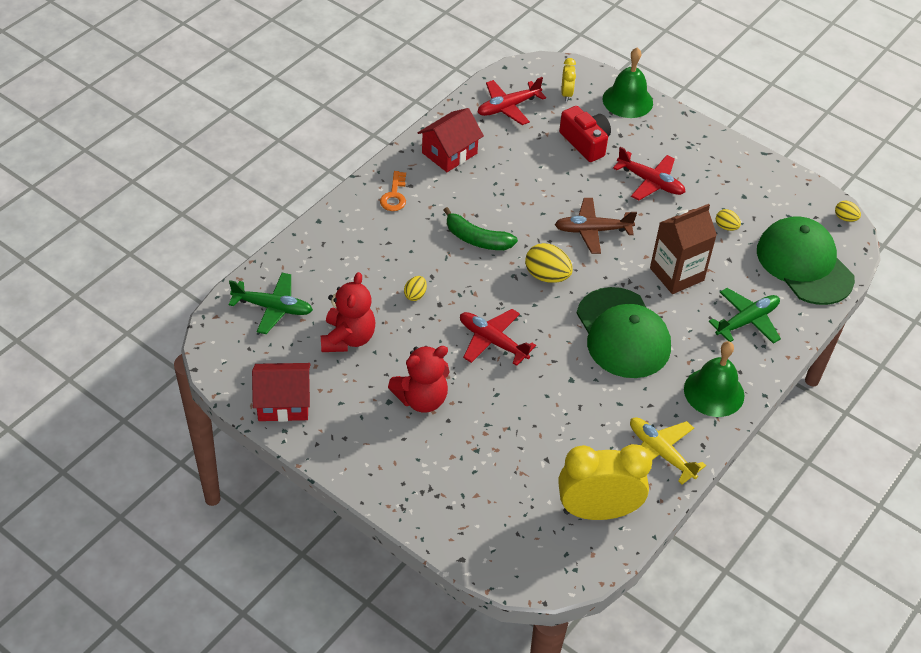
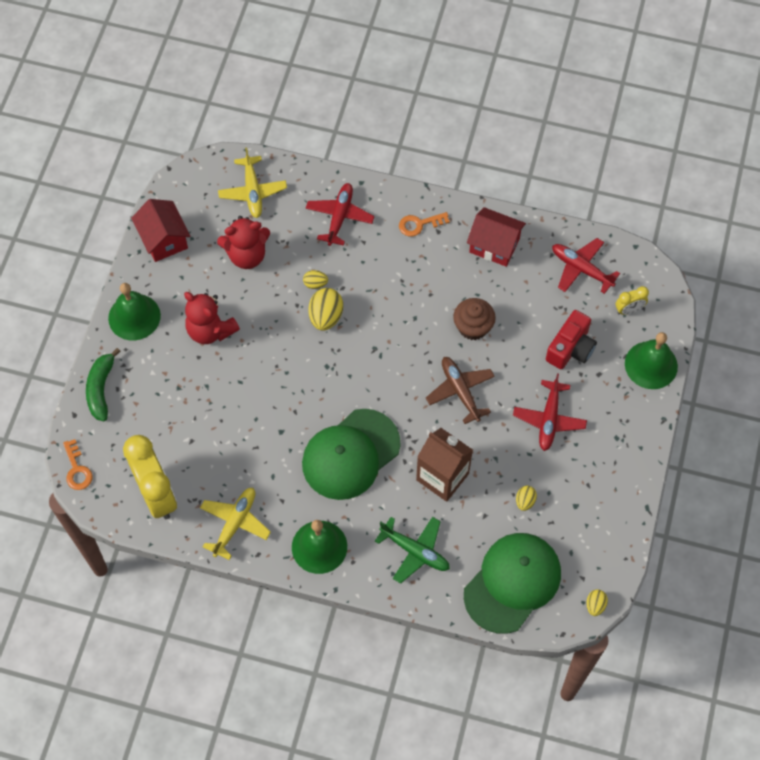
camera: 70 degrees right, 15 degrees up
(273, 308) = (253, 192): green plane -> yellow plane
(366, 461) = (134, 317): none -> green bell
(477, 239) = (402, 305): green banana -> green banana (101, 389)
(492, 341) = (293, 358): red plane -> red plane (339, 217)
(528, 198) = (473, 327): none -> brown cupcake
(533, 578) = (77, 469): none -> orange key
(547, 276) = (387, 373): yellow egg -> yellow egg (326, 317)

